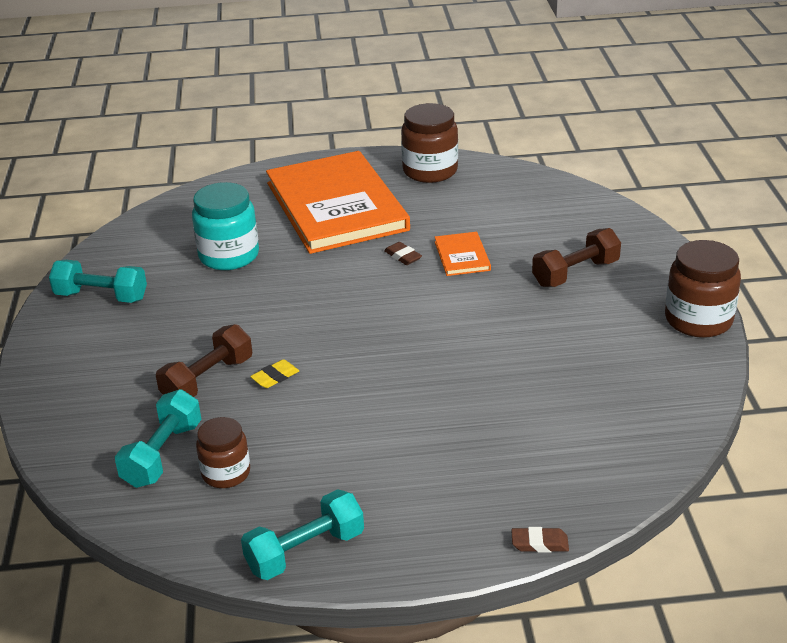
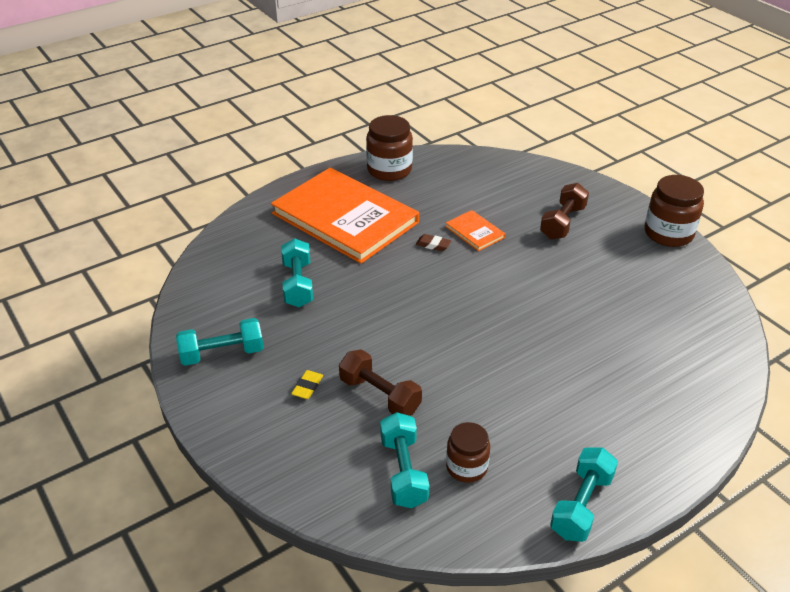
camera: 30 degrees left, 5 degrees up
(207, 380) = (380, 395): brown dumbbell -> brown dumbbell turned 60 degrees counterclockwise
(229, 255) = (298, 284): turquoise jar -> turquoise dumbbell
(275, 377) = (430, 374): yellow eraser -> yellow eraser (307, 387)
(539, 543) = (722, 432): brown eraser -> none

